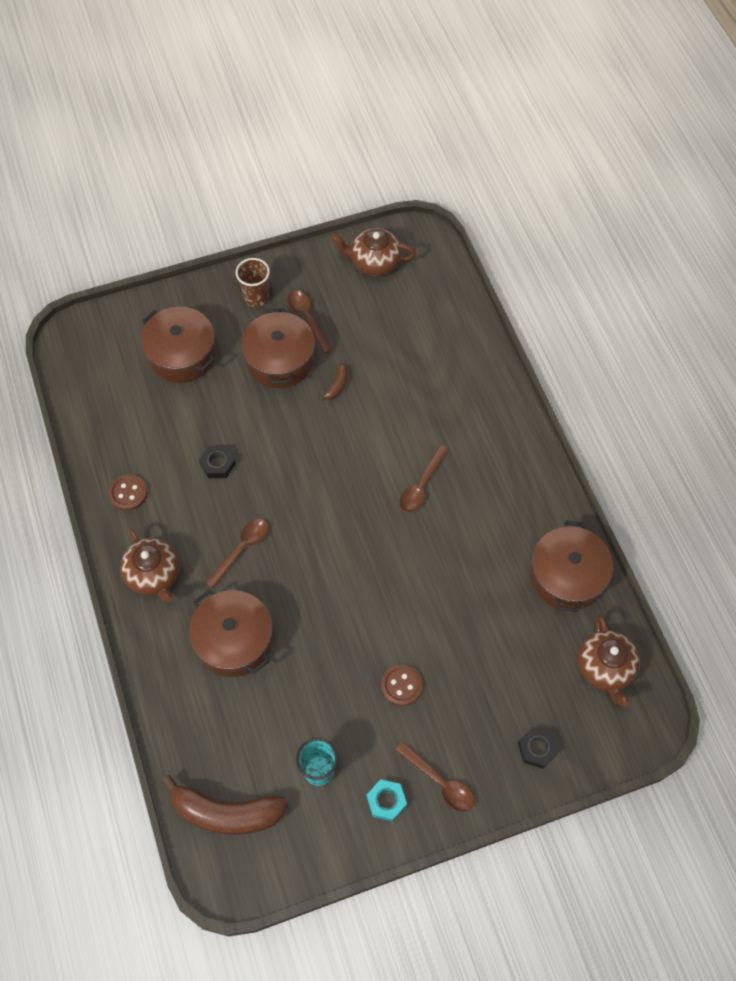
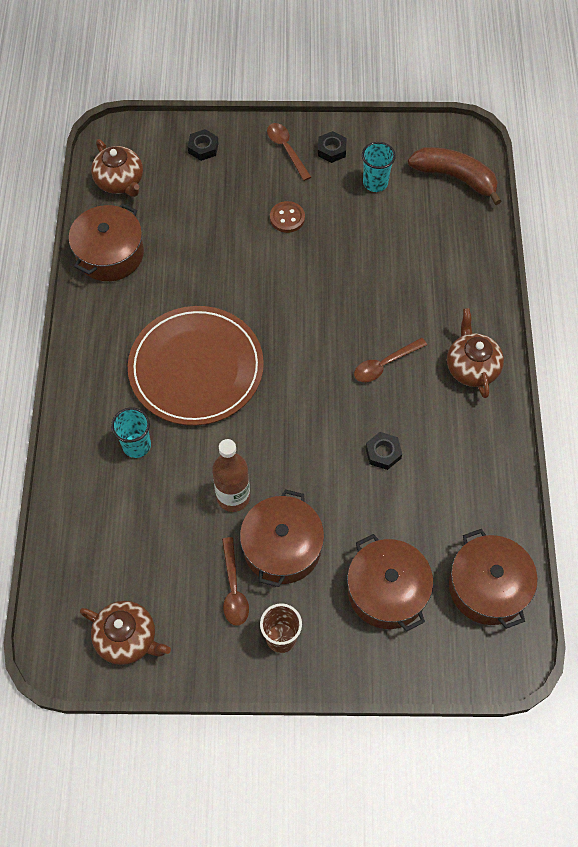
camera: 160 degrees left, 0 degrees up
(128, 493) = (479, 452): brown button -> none
(234, 640) = (414, 292): brown pot -> brown pot (488, 587)
(337, 385) = (233, 497): brown banana -> brown bottle
(386, 801) = (331, 150): turquoise nut -> black nut
(421, 486) = (196, 368): brown spoon -> brown plate
(440, 400) = (136, 445): none -> turquoise cup
(605, 668) = (120, 182): brown teapot -> brown teapot turned 135 degrees clockwise

